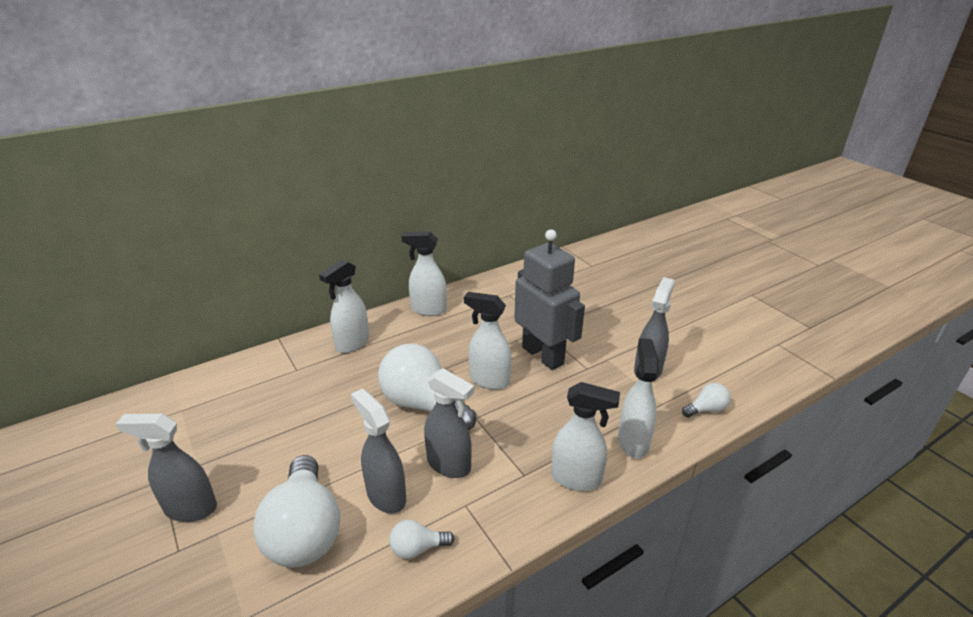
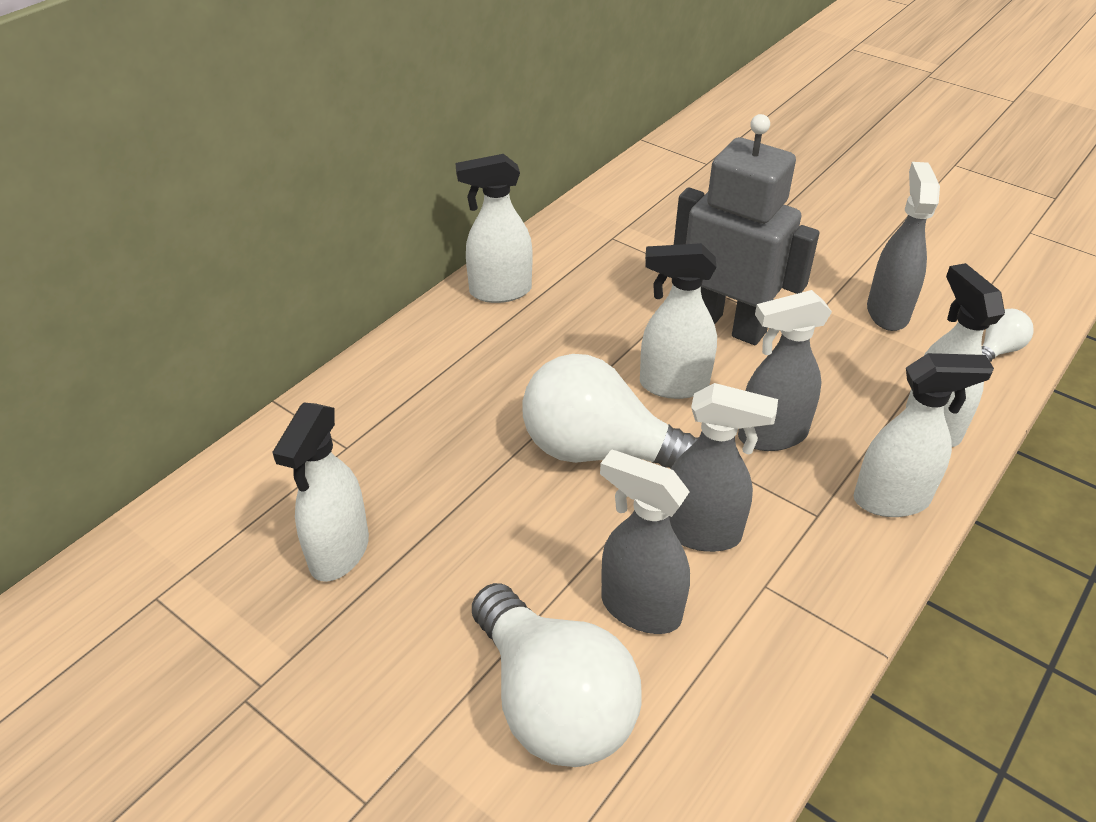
camera: 20 degrees left, 10 degrees up
(190, 508) = (334, 730): grey spray bottle -> grey spray bottle (771, 435)
(352, 343) = (412, 379): white spray bottle -> white spray bottle (339, 552)
(417, 548) = (740, 671): white light bulb -> none

